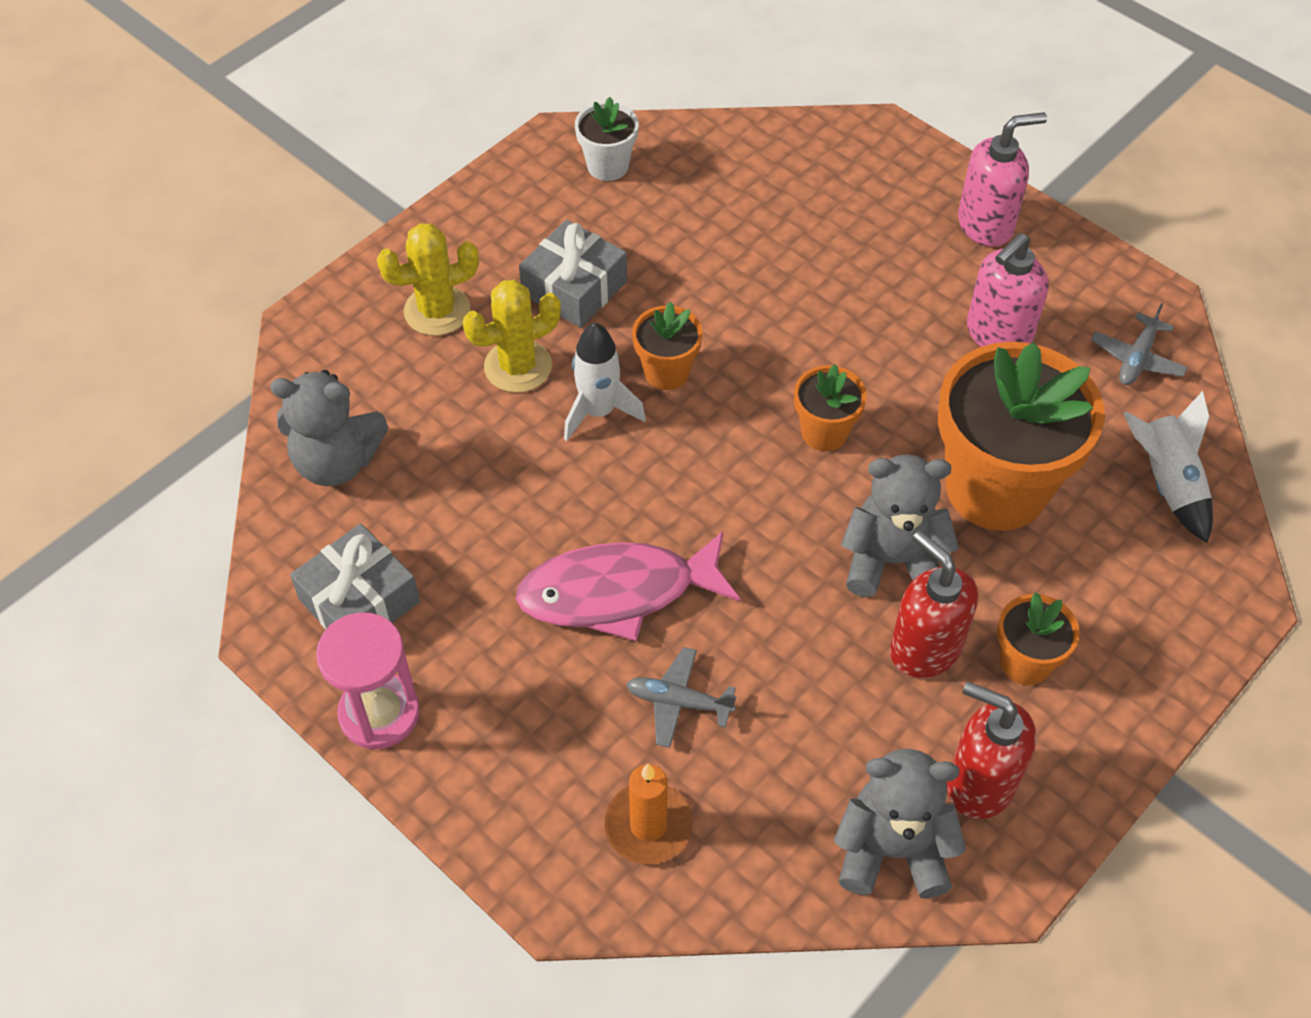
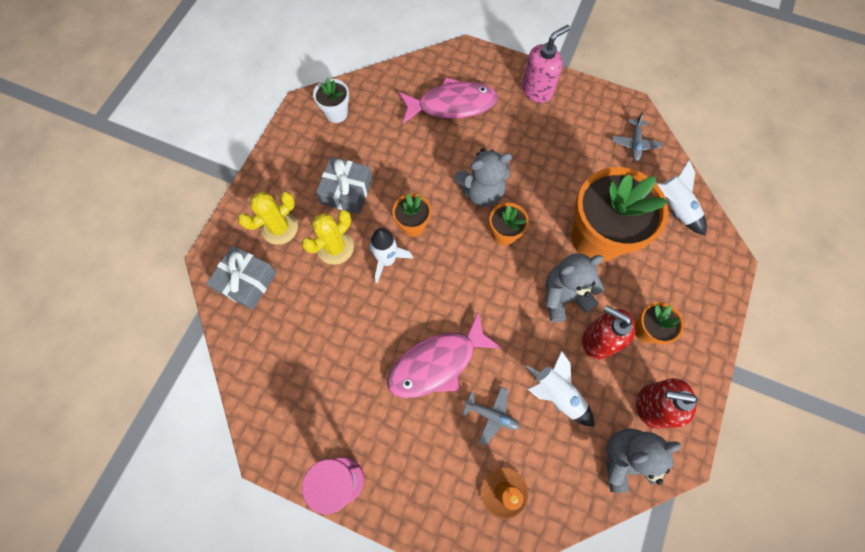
camera: 20 degrees left, 15 degrees up
(336, 461) = (261, 337): grey teddy bear -> grey teddy bear (481, 192)
(359, 601) = (305, 417): grey gift -> grey gift (247, 281)
(678, 702) = (491, 415): grey plane -> grey plane turned 150 degrees counterclockwise
(811, 708) = (556, 394): none -> white rocket
(818, 207) = (452, 105): none -> pink fish
(997, 335) = (565, 151): pink soap dispenser -> none

